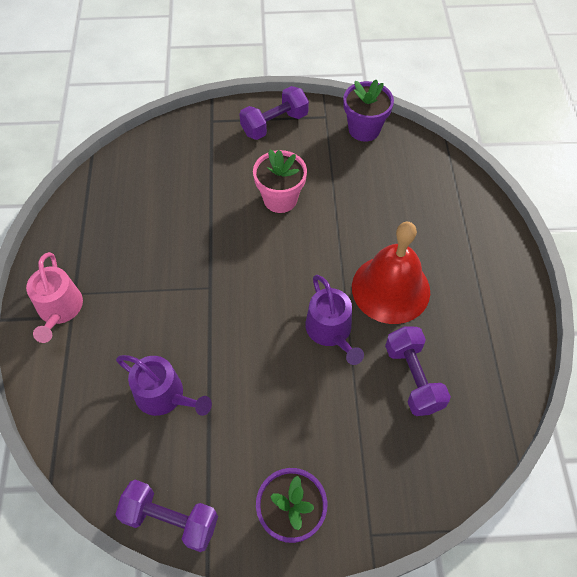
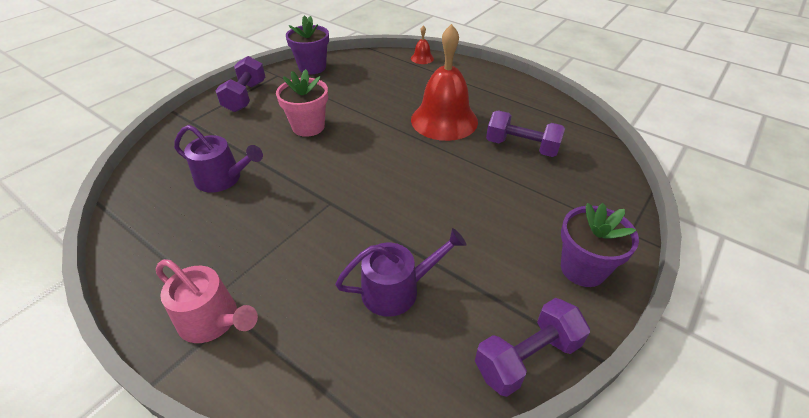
camera: 50 degrees left, 15 degrees down
(331, 331) = (445, 162): purple watering can -> purple watering can (223, 178)
(477, 197) = (422, 58): none -> red bell

